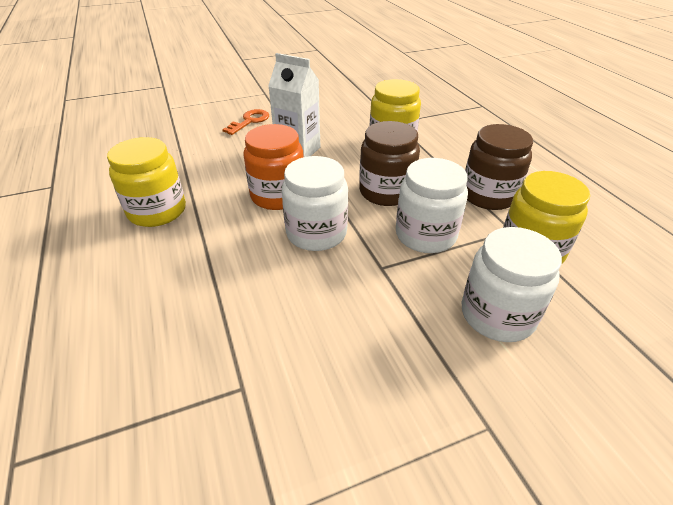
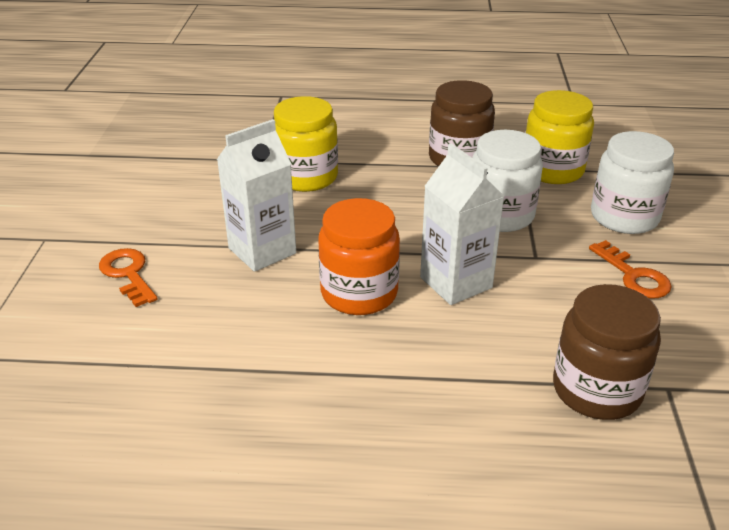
camera: 65 degrees left, 5 degrees down
(157, 211) = (317, 413): yellow jar -> none
(316, 233) = (456, 282): white jar -> white carton
(386, 192) = (409, 214): brown jar -> brown jar (596, 390)
(399, 338) = (634, 276): none -> orange key

